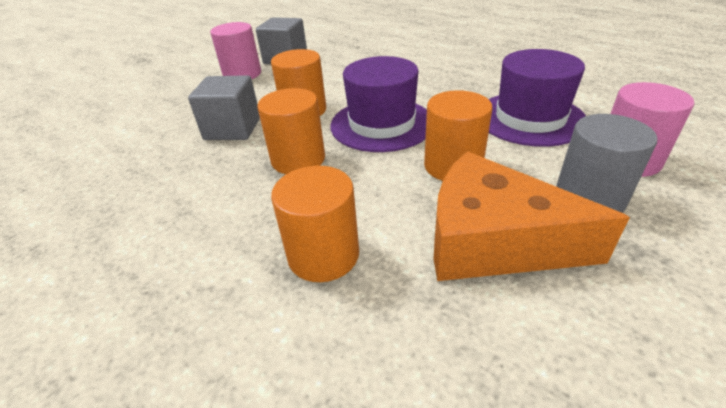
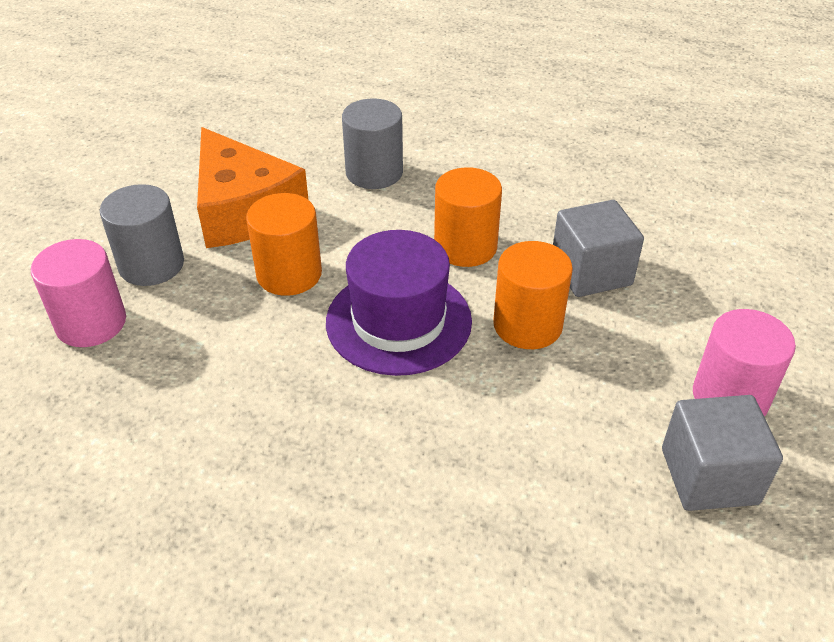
camera: 155 degrees right, 5 degrees up
(323, 255) = (374, 172): orange cylinder -> grey cylinder
(493, 241) = (243, 209): orange cheese -> orange cheese turned 60 degrees clockwise
(530, 118) = (194, 376): purple hat -> none

